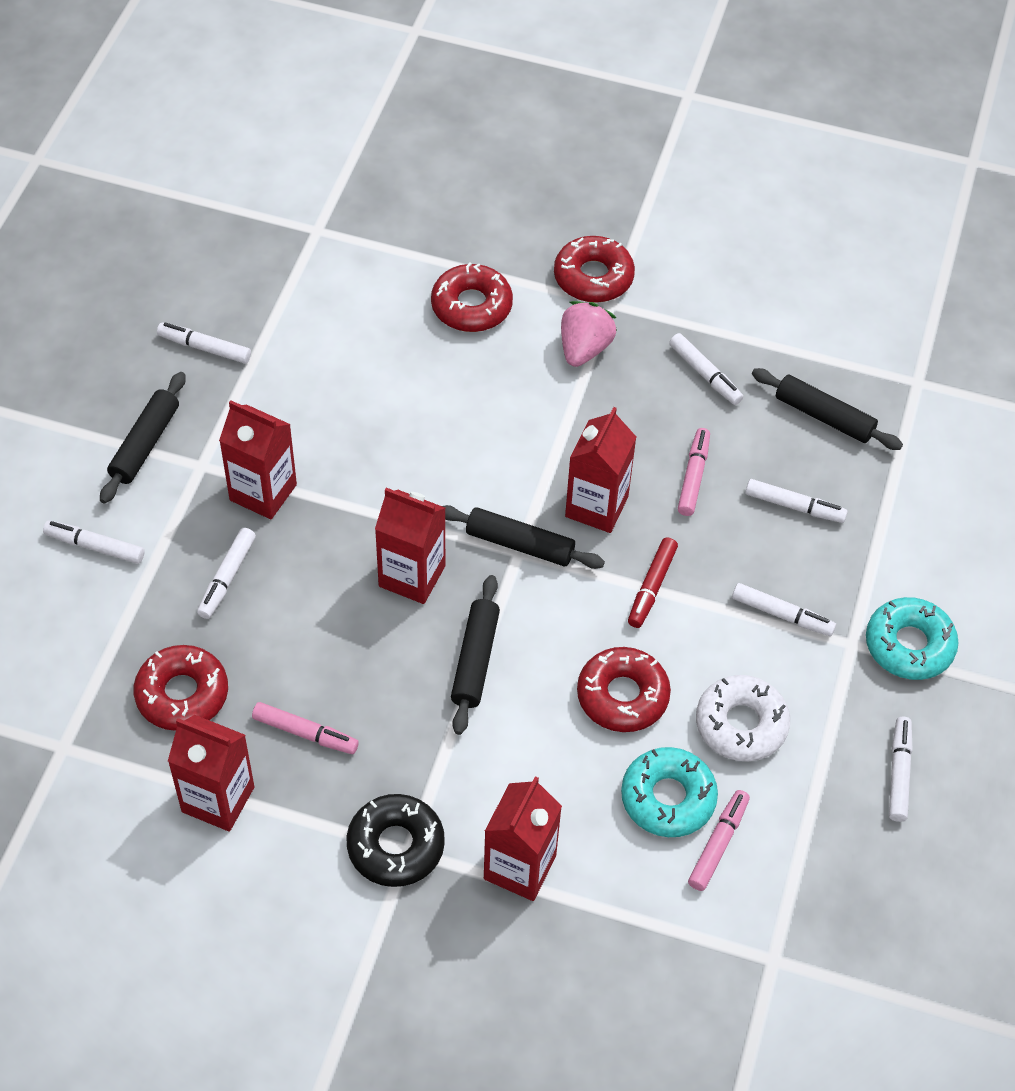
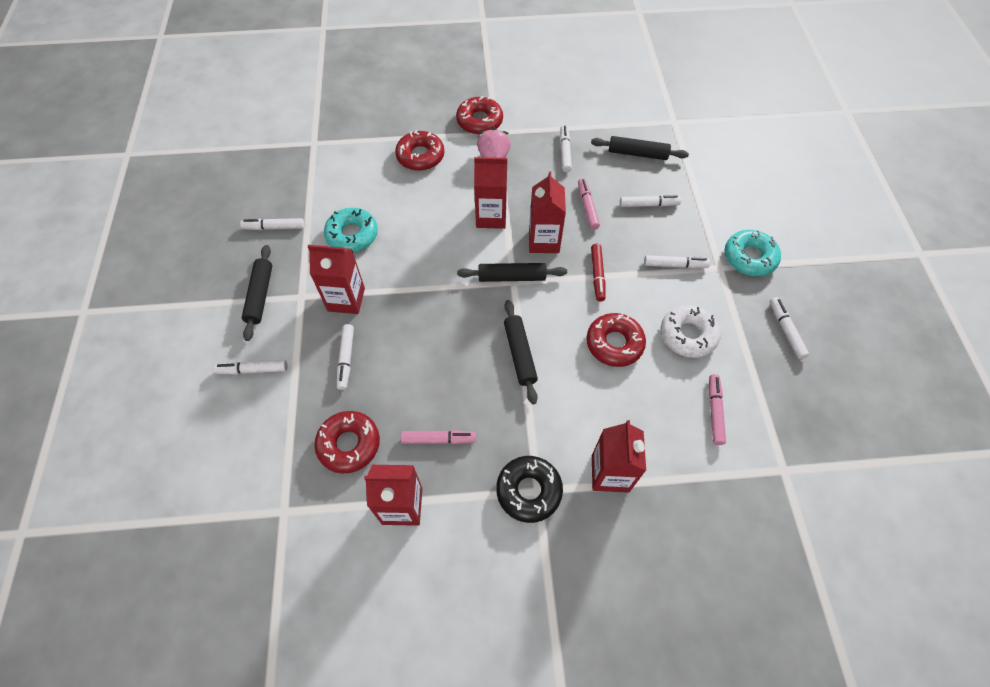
camera: 20 degrees left, 5 degrees up
(412, 576) = (458, 317): red carton -> red carton (491, 217)
(668, 798) = (672, 395): turquoise donut -> turquoise donut (352, 235)
(705, 374) = (564, 152): white marker -> white marker turned 120 degrees counterclockwise

